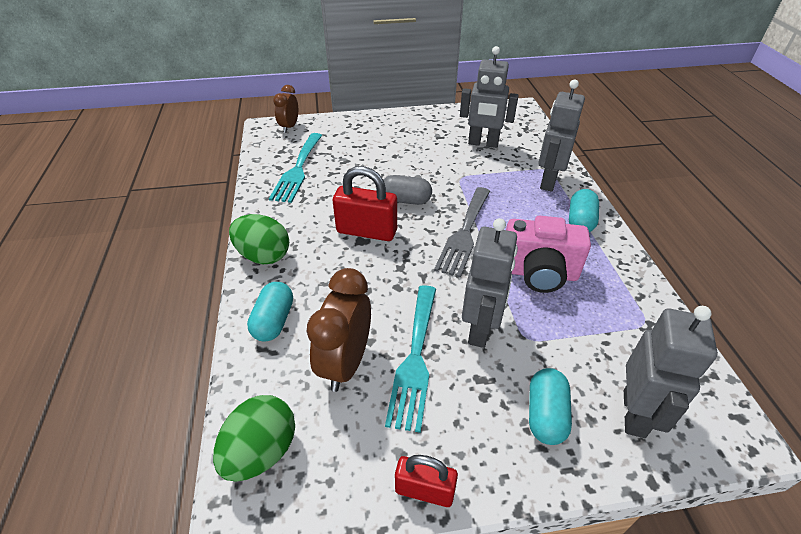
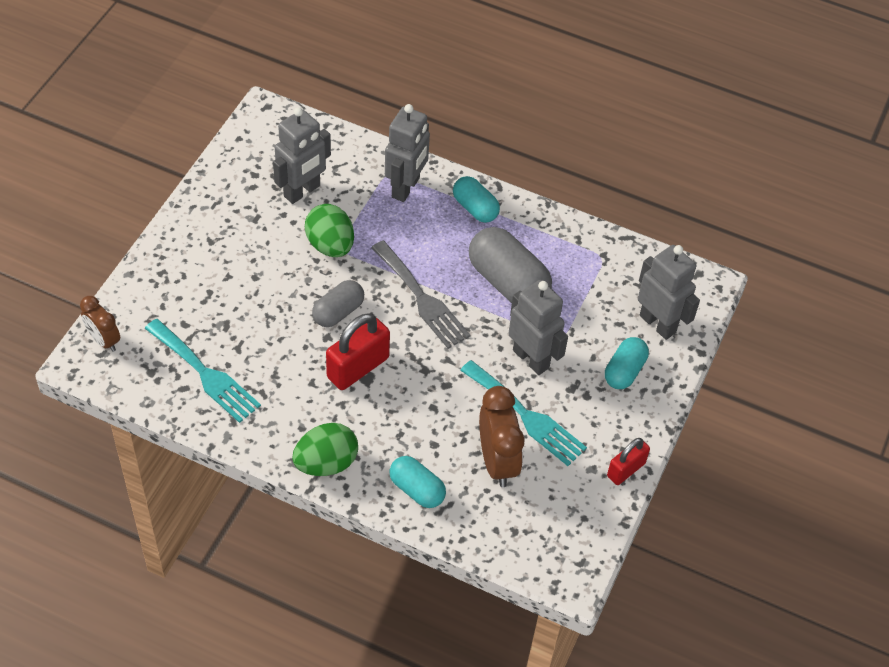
camera: 60 degrees left, 10 degrees up
(261, 451) = (535, 547): green egg -> green egg (330, 245)
(345, 363) = (497, 461): brown clock -> brown clock turned 150 degrees counterclockwise
(538, 273) = (507, 282): pink camera -> grey capsule
(545, 415) = (624, 371): turquoise capsule -> turquoise capsule turned 75 degrees clockwise
(548, 181) = (406, 188): grey robot -> grey robot turned 120 degrees counterclockwise

